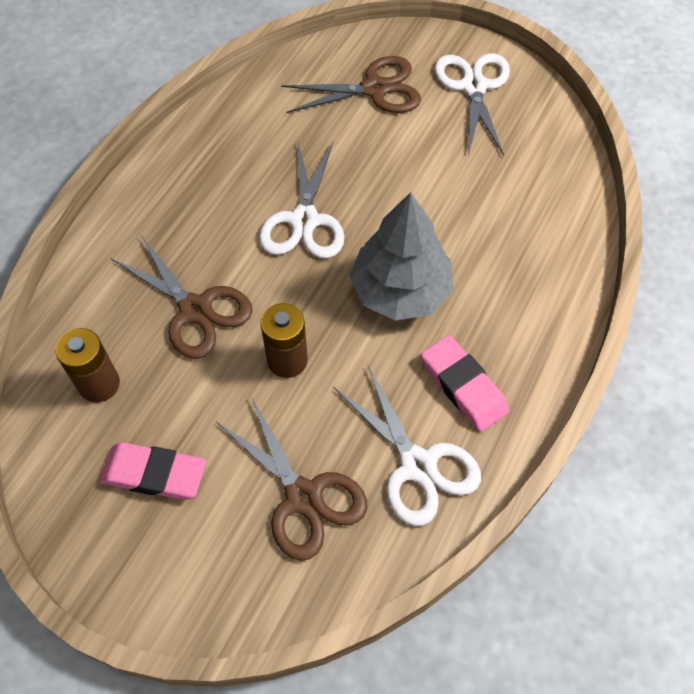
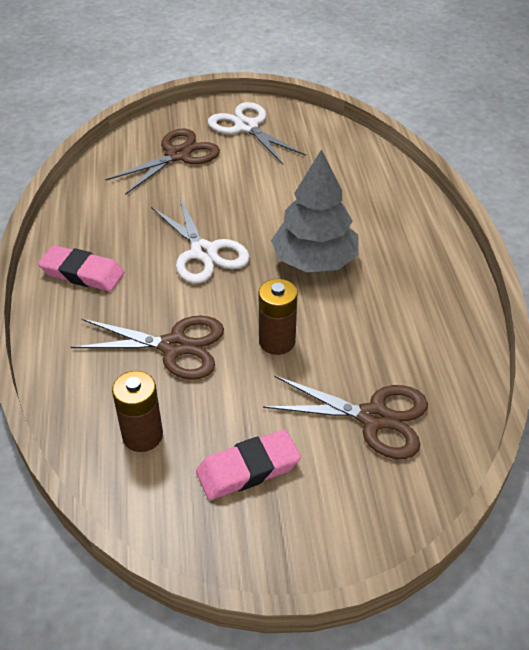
camera: 35 degrees left, 15 degrees down
(418, 466) = (430, 354): white scissors -> none
(463, 386) = (412, 293): pink eraser -> pink eraser (82, 273)

